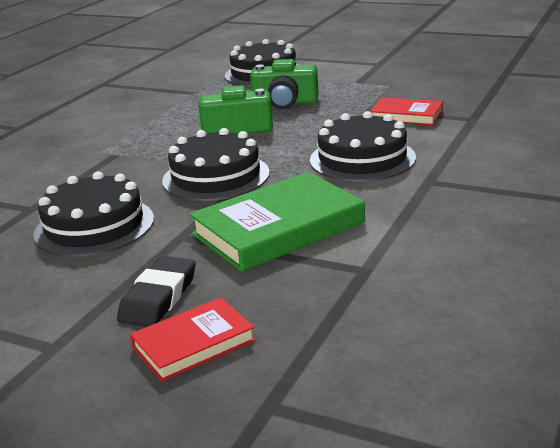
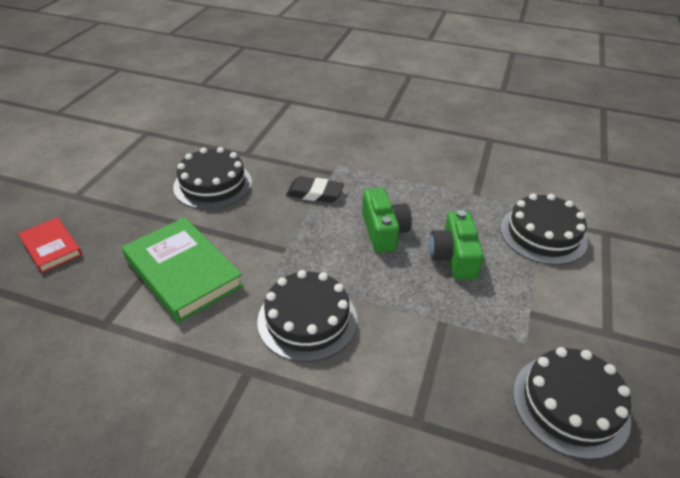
camera: 80 degrees right, 15 degrees up
(158, 297) = (109, 226): black eraser -> black eraser (315, 193)
(216, 176) = (282, 230): black cake -> black cake (570, 404)
(406, 116) = (422, 357): red book -> none

